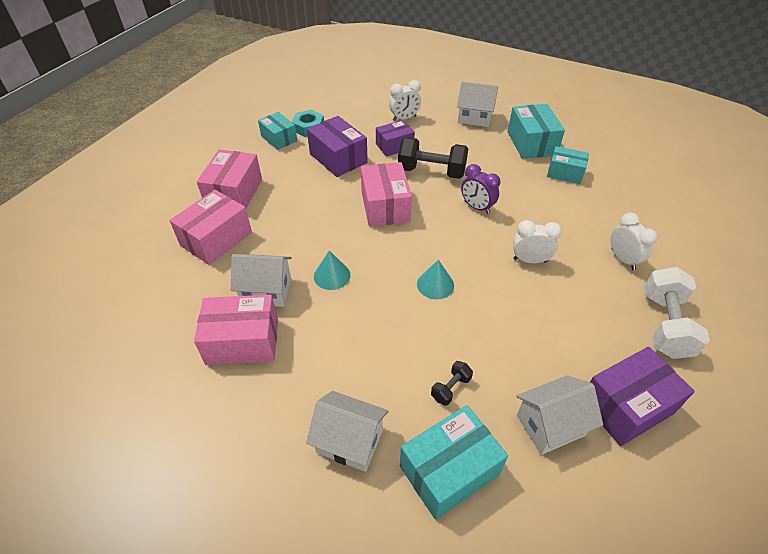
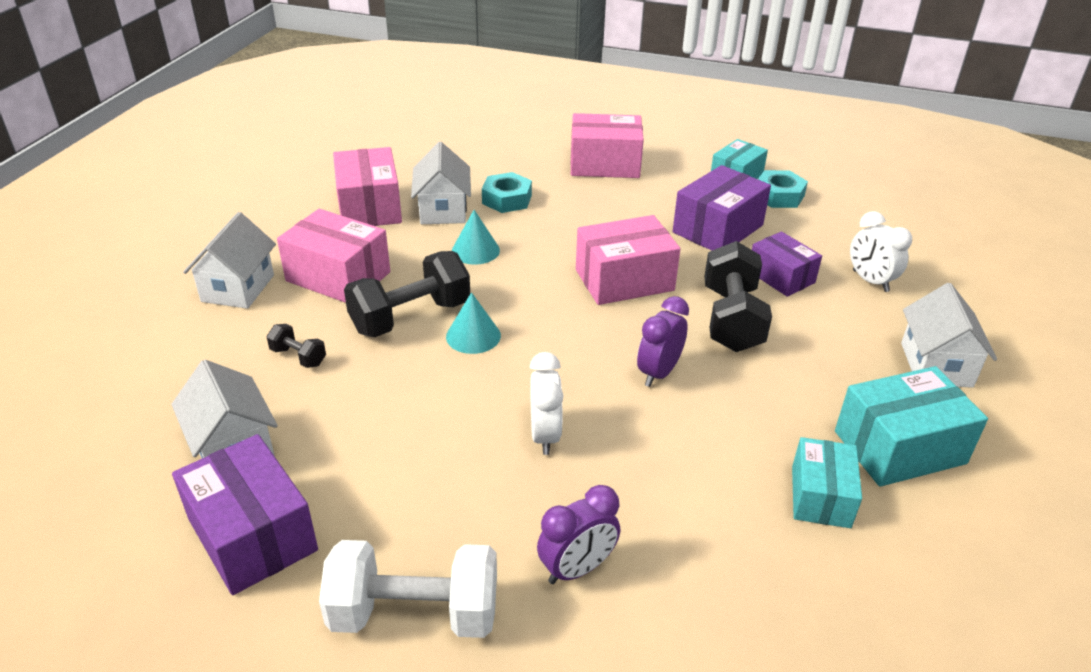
camera: 80 degrees right, 10 degrees down
(216, 239) = (519, 167): pink box -> pink box (338, 276)
(264, 251) = (507, 199): none -> turquoise nut
(410, 317) = (411, 317): none -> black dumbbell
(449, 470) = (189, 360): turquoise box -> none
(623, 259) = (577, 569): white clock -> purple clock

